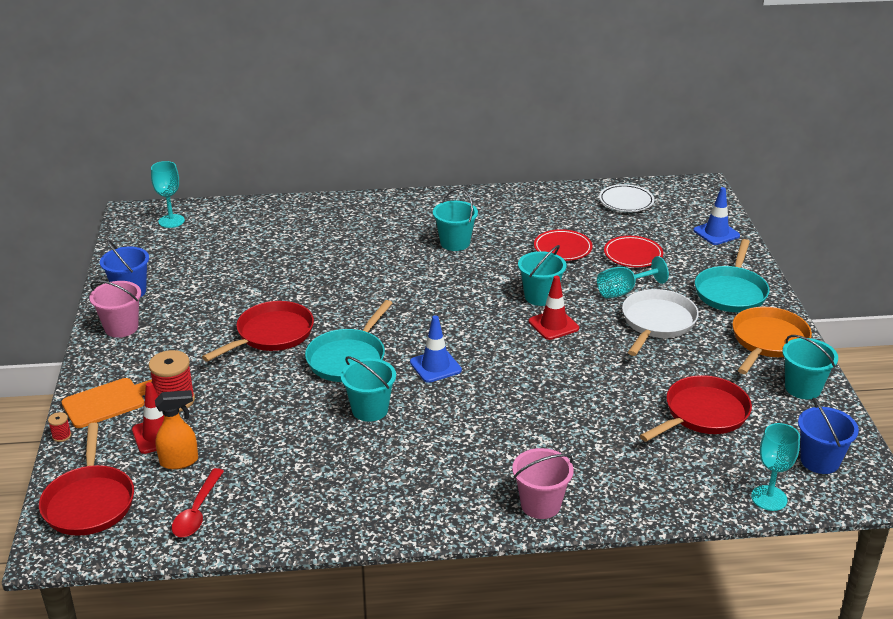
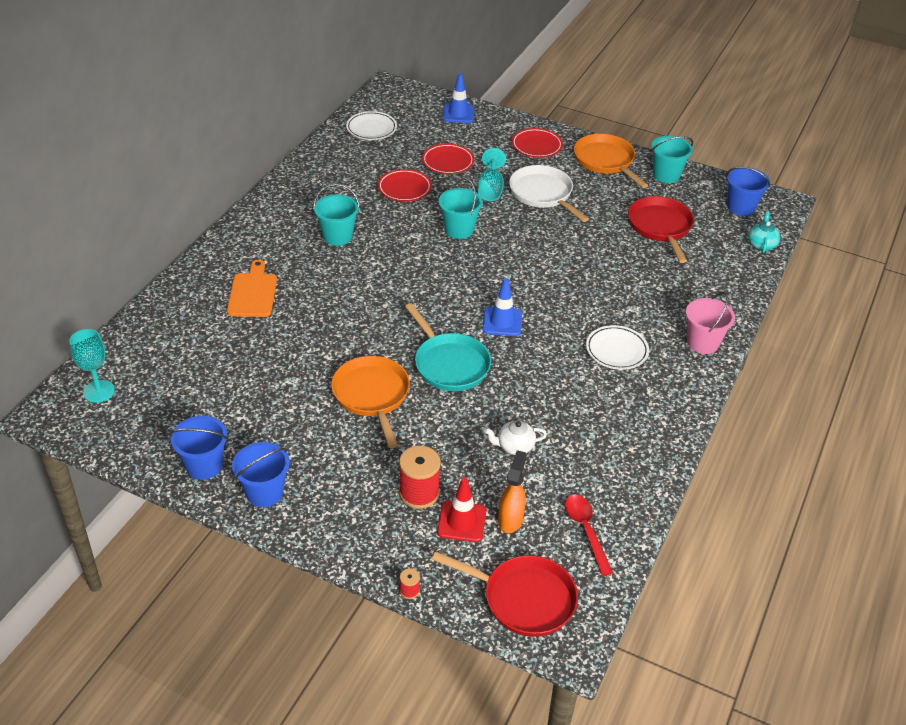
camera: 60 degrees left, 10 degrees up
(107, 402) = (382, 541): orange cutting board -> orange cutting board (252, 293)
(121, 328) = (264, 492): pink bucket -> blue bucket
(197, 511) = (585, 530): red spoon -> red spoon turned 150 degrees counterclockwise
(271, 334) = (372, 396): red pan -> orange pan
(273, 432) = (514, 446): none -> white teapot
(370, 410) = (529, 380): turquoise bucket -> none
(466, 449) = (616, 350): none -> white plate
(553, 325) = (502, 240): red traffic cone -> none
(731, 292) = (536, 146): turquoise pan -> red plate
(769, 498) = (761, 244): turquoise goblet -> turquoise teapot

